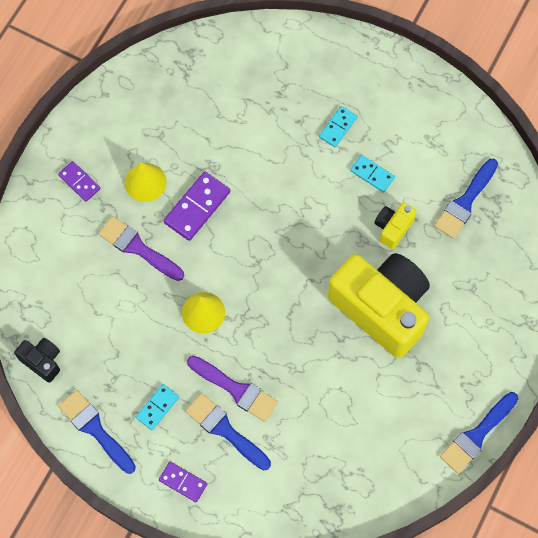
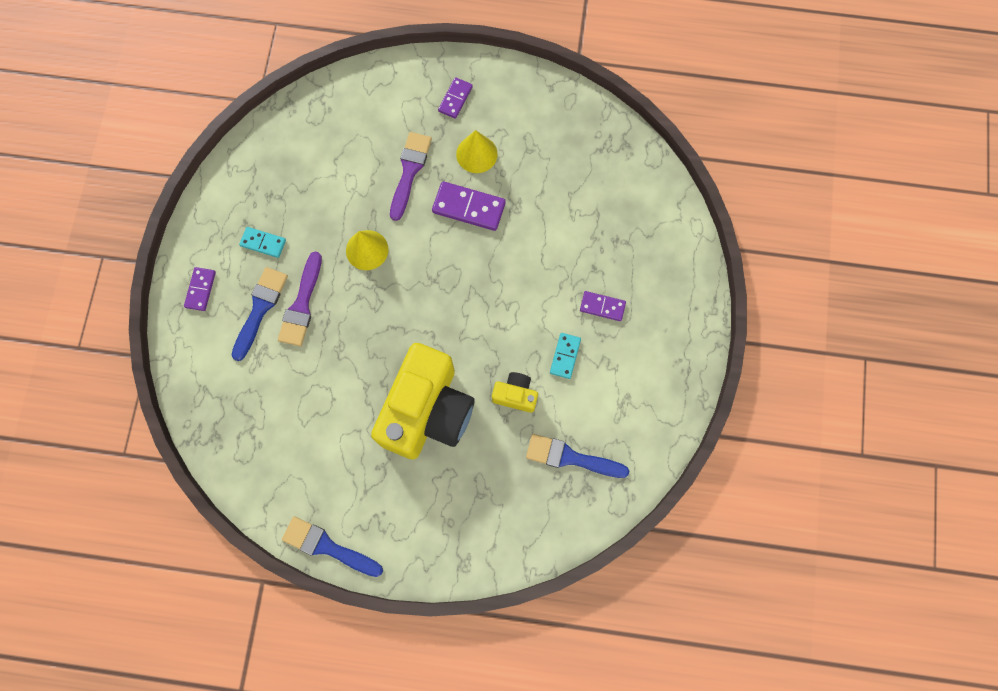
camera: 70 degrees right, 5 degrees up
(42, 361) = (275, 132): black camera -> none
(95, 429) = (227, 199): blue brush -> none
(338, 127) = (602, 306): turquoise domino -> purple domino

